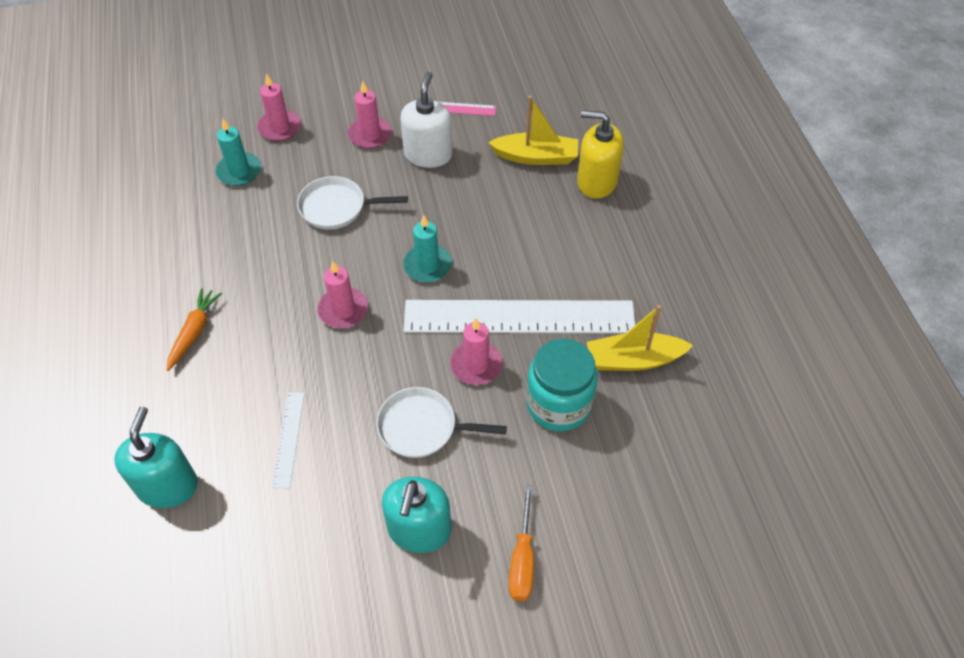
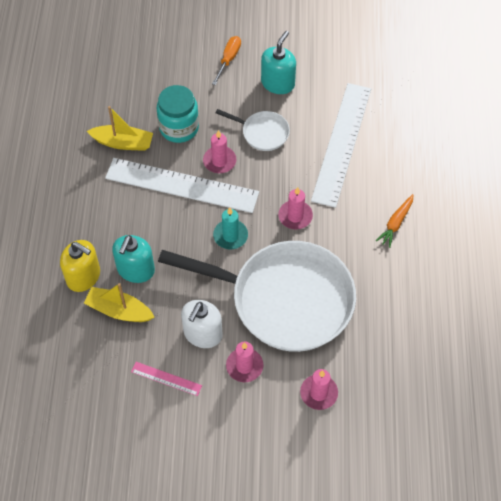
camera: 165 degrees left, 5 degrees up
(167, 485) = (413, 134): turquoise soap dispenser -> turquoise soap dispenser (135, 270)
(239, 171) = (356, 353): turquoise candle -> none
(288, 439) = (341, 143): white ruler -> white ruler, size x2.36
(337, 207) = (284, 300): white pan -> white pan, size x2.35

